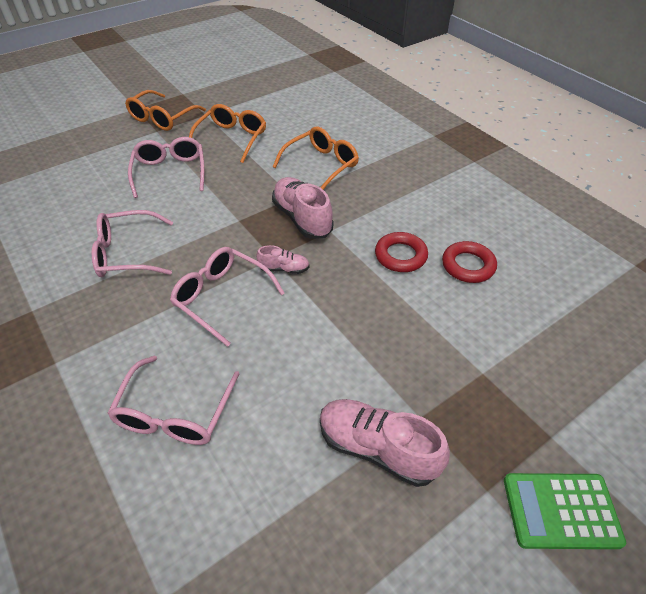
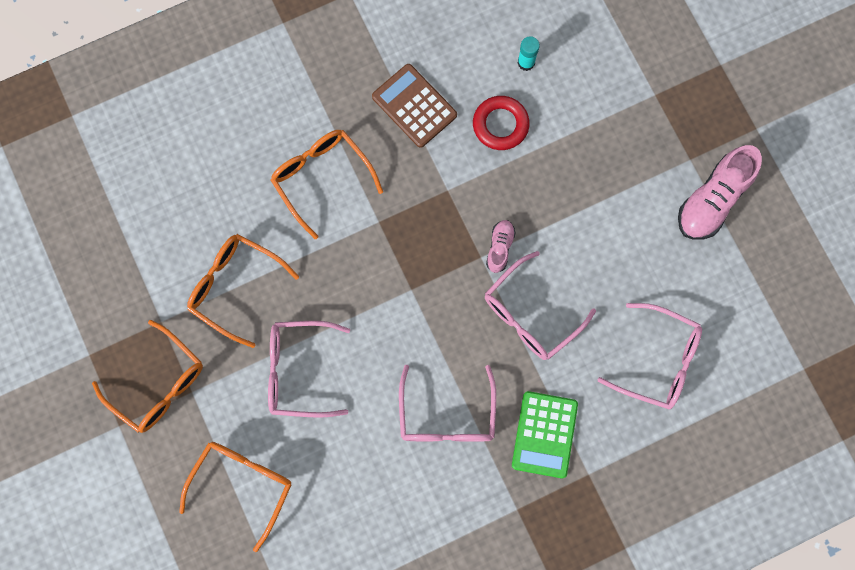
camera: 80 degrees left, 30 degrees up
(87, 158) = (242, 484): none -> orange glasses
(302, 218) = (421, 217): pink shoe -> none
(397, 203) = (414, 106): none -> brown calculator
(468, 265) = (526, 62): red ring -> turquoise glue stick
(561, 511) = (777, 83): green calculator -> green calculator (544, 434)

